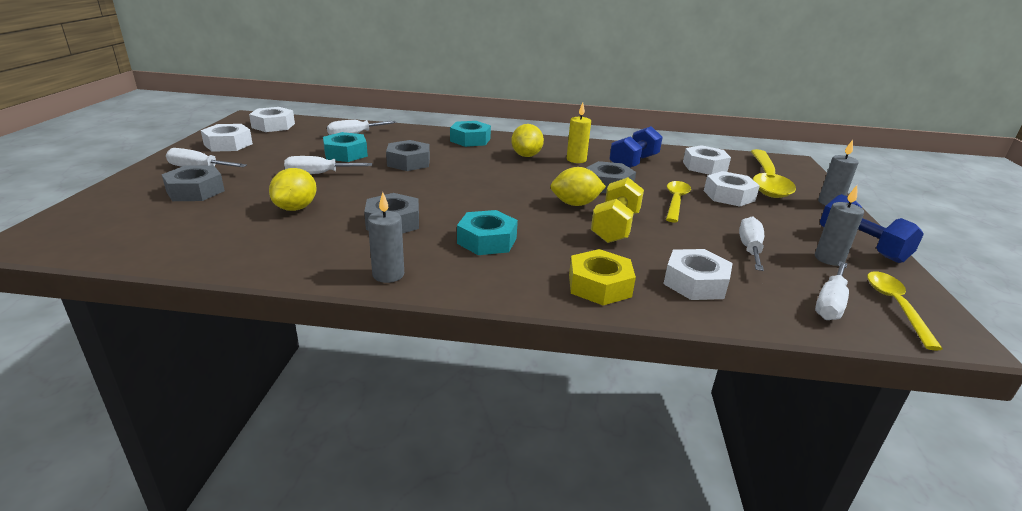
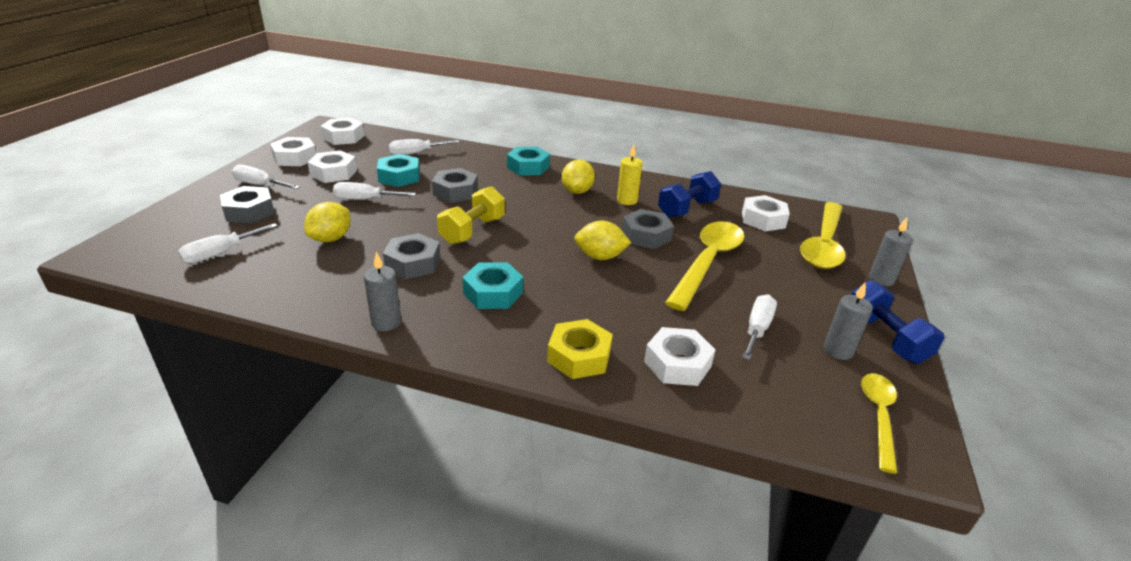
camera: 10 degrees right, 5 degrees up
(615, 227) = (628, 289): yellow dumbbell -> yellow dumbbell (472, 231)
(675, 201) = (707, 262): yellow spoon -> yellow spoon, size x1.72
(729, 196) = (770, 260): white nut -> white nut (333, 173)
(830, 304) = (807, 404): white screwdriver -> white screwdriver (220, 253)

